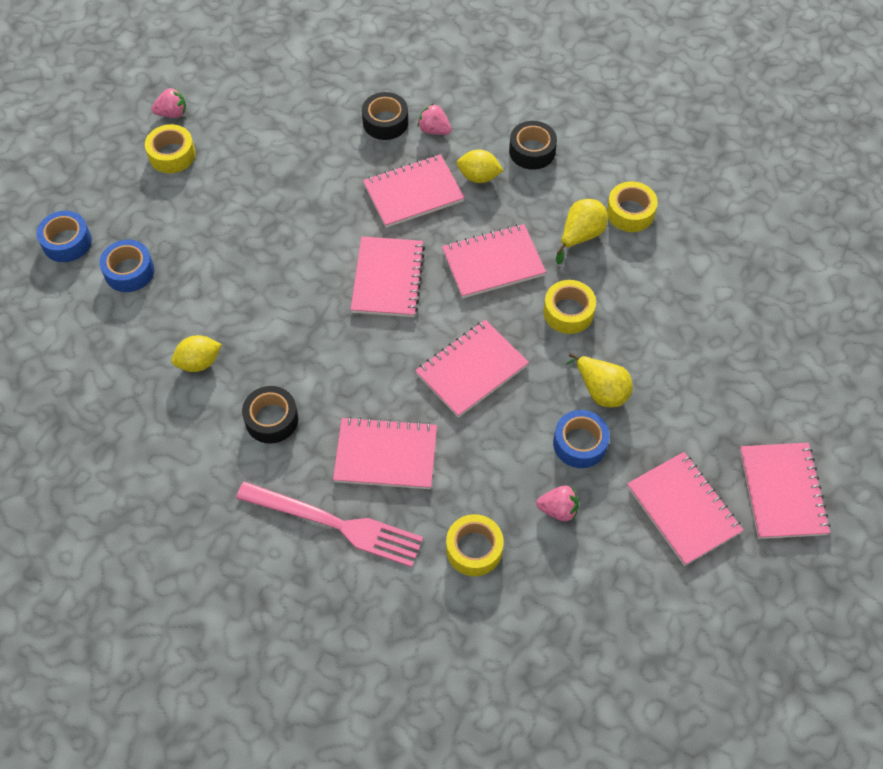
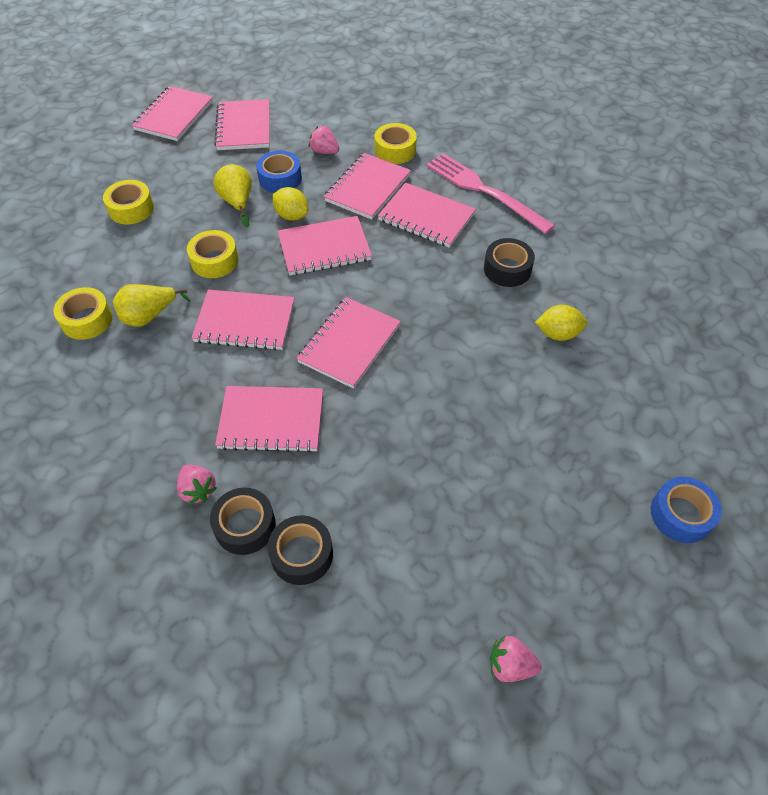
camera: 155 degrees left, 5 degrees down
(129, 271) = (611, 450): blue tape -> none
(172, 155) = (527, 591): yellow tape -> yellow tape (131, 209)
(473, 471) = (367, 188): none -> pink notebook
(478, 177) = (193, 412): yellow lemon -> yellow lemon (292, 216)
(532, 151) = (117, 419): black tape -> black tape (302, 554)

